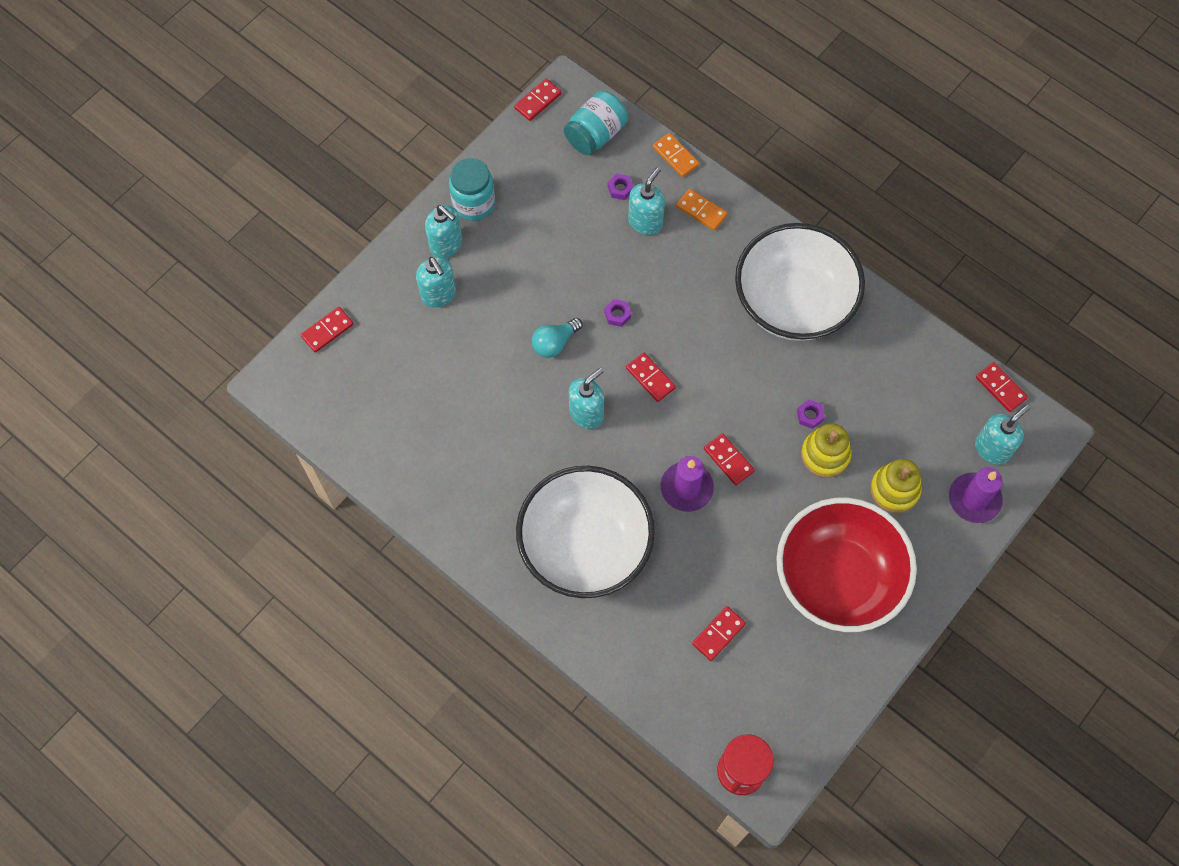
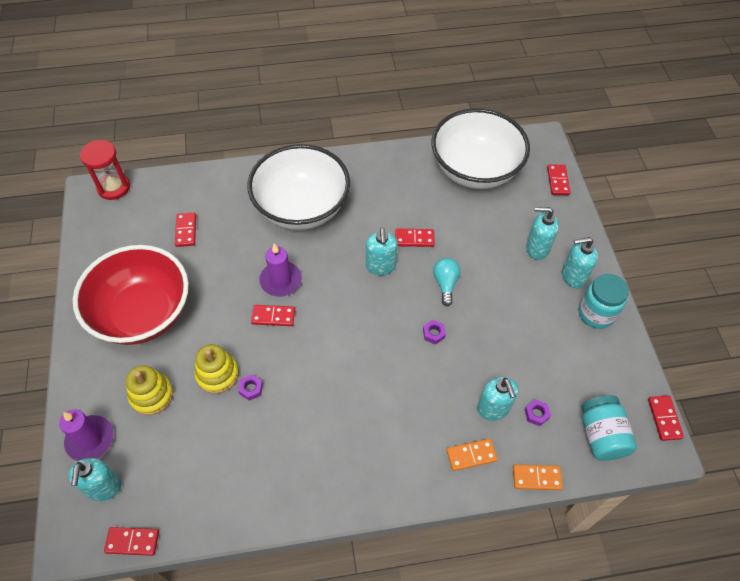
camera: 130 degrees right, 10 degrees down
(650, 378) = (370, 317): red domino -> red domino (414, 239)
(793, 303) = (339, 453): white bowl -> white bowl (475, 170)

